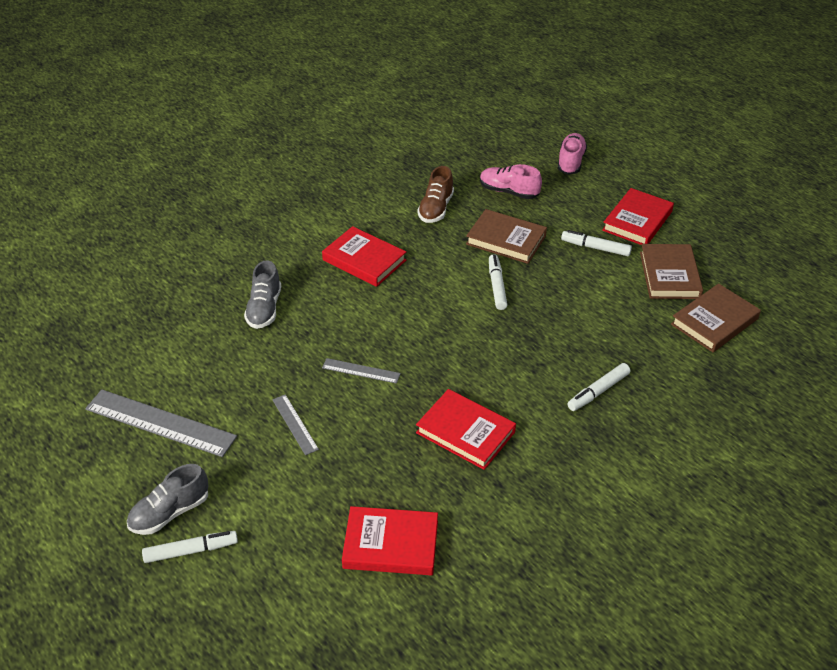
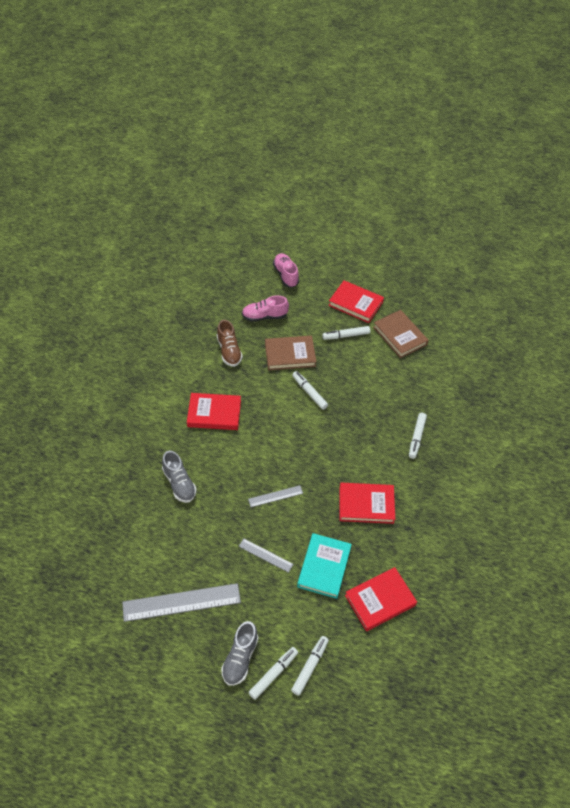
camera: 35 degrees left, 10 degrees up
(240, 568) = (310, 667): none -> white marker
(353, 472) = (324, 567): none -> turquoise book
(637, 221) = (355, 304): red book -> red book turned 60 degrees counterclockwise
(714, 321) = (444, 357): brown book -> none

